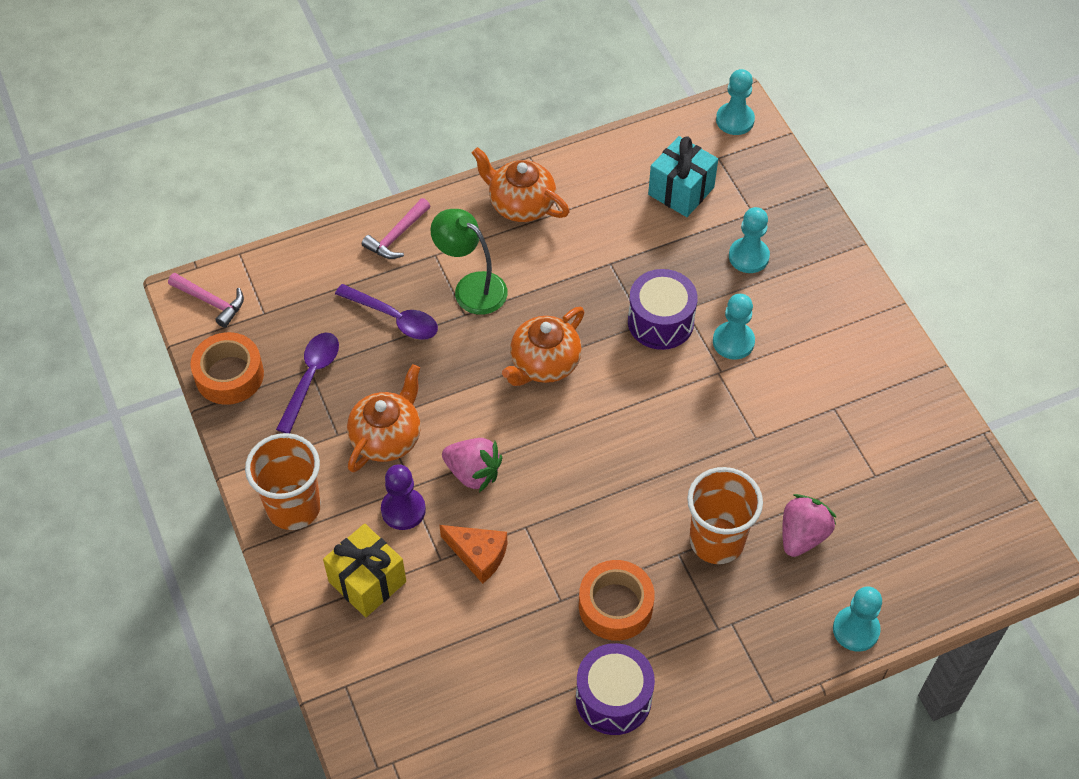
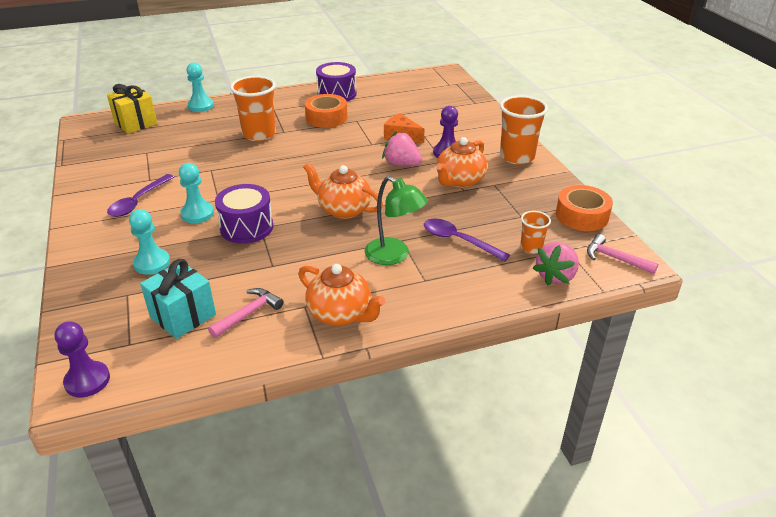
camera: 175 degrees left, 20 degrees down
(307, 312) = (531, 248): none -> orange cup
(311, 378) = (519, 211): purple spoon -> purple spoon (138, 201)
(367, 582) = (467, 130): yellow gift -> yellow gift (135, 123)
(397, 236) = (459, 295): pink hammer -> pink hammer (248, 314)
(544, 363) = (343, 210): orange teapot -> orange teapot turned 105 degrees counterclockwise
(735, 120) = (87, 380): turquoise pawn -> purple pawn
(802, 535) = (207, 134): pink strawberry -> pink strawberry (556, 276)

